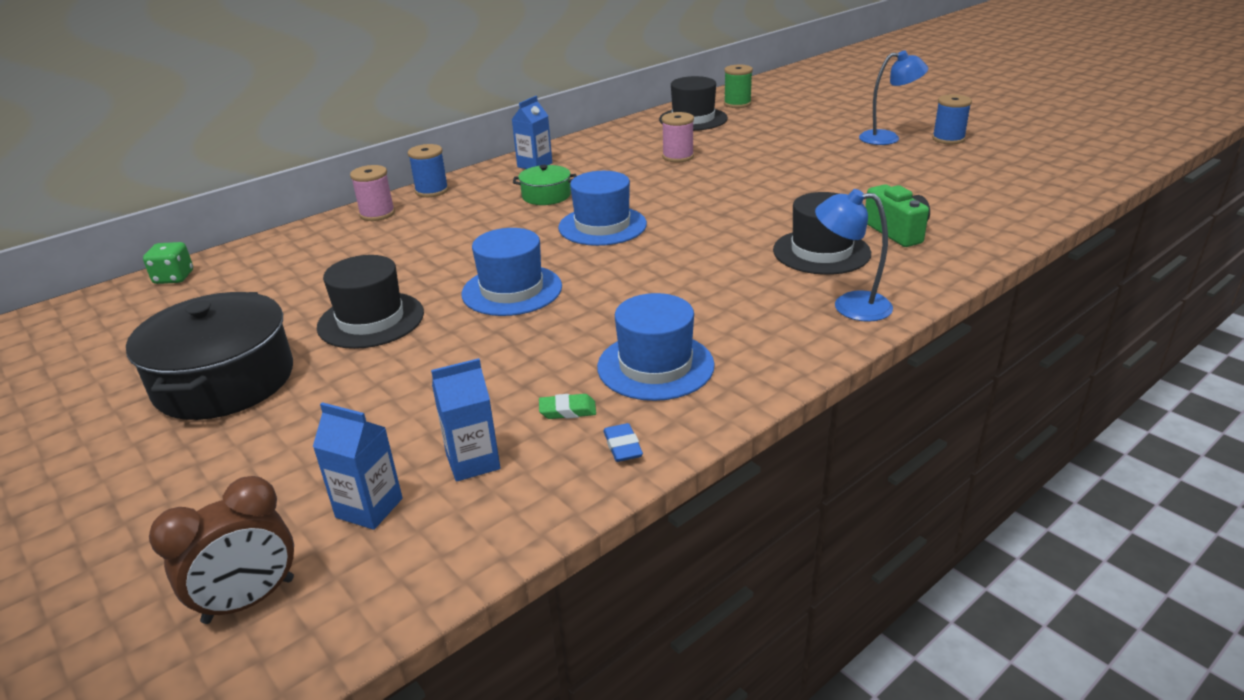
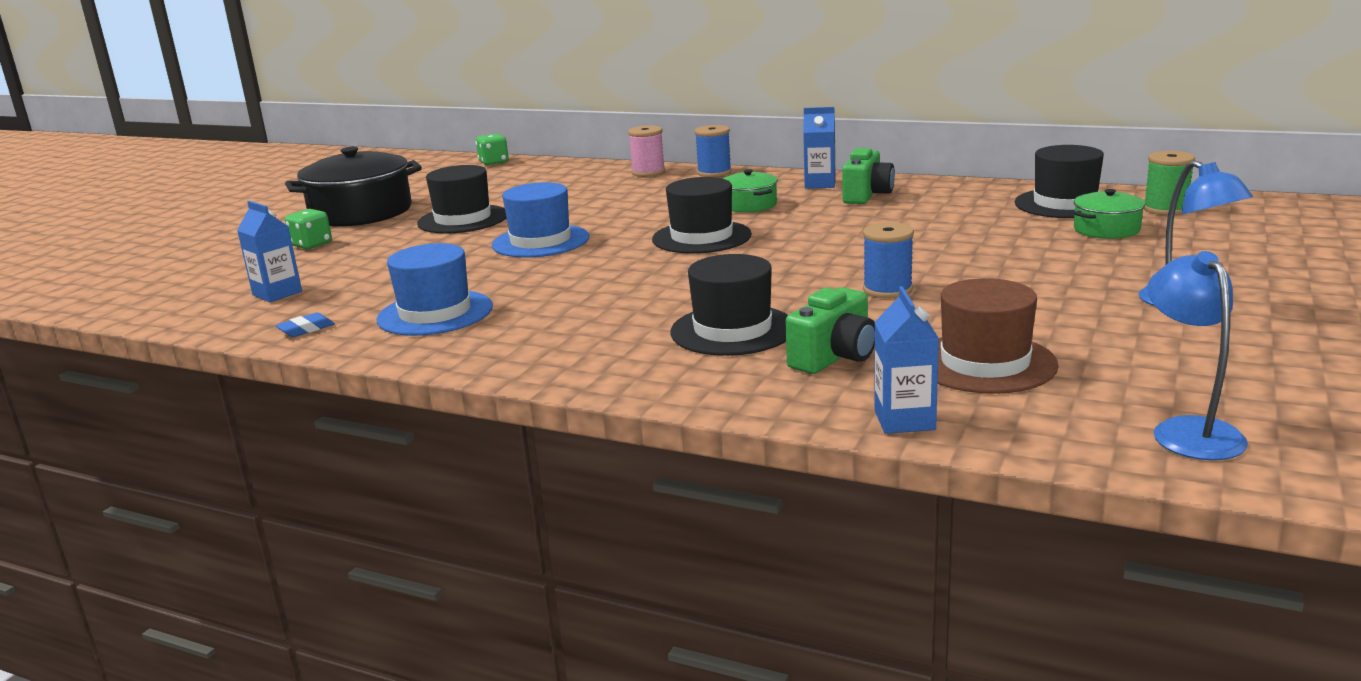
camera: 65 degrees right, 10 degrees down
(249, 600) = (131, 283): brown clock -> none
(308, 426) = (311, 245): none -> green dice
(369, 508) = (221, 283): blue carton -> blue carton (904, 420)
(567, 410) = (353, 302): green eraser -> none
(588, 158) = (867, 195): none -> green camera
(602, 226) = (701, 237): blue hat -> black hat
(678, 157) = (927, 223): pink spool -> none
(753, 123) = (1106, 229): none -> green pot
(850, 305) = (606, 364): blue lamp -> blue lamp (1188, 430)
(936, 198) = (985, 363): none -> brown hat
(948, 139) = (1258, 338): blue spool -> blue spool (887, 290)

